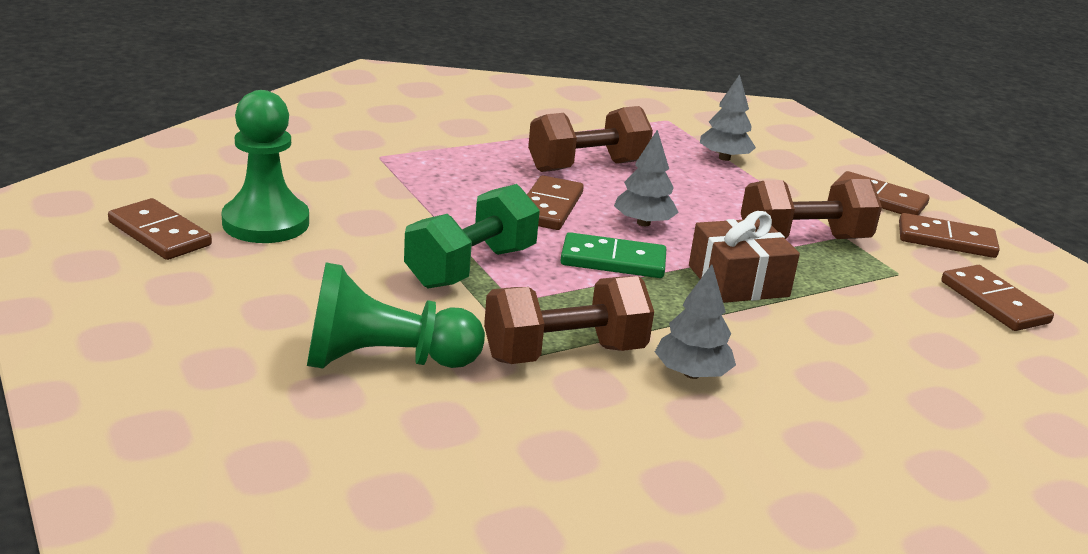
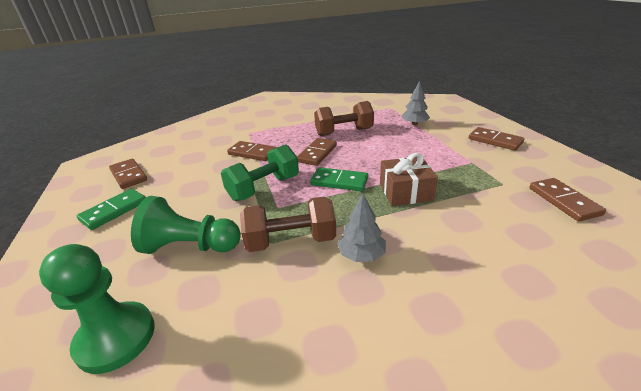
camera: 15 degrees right, 5 degrees up
(181, 300) = (114, 211): none -> green domino
(266, 223) = (179, 168): green pawn -> green pawn (116, 338)
(643, 223) = (362, 160): grey tree -> none
(803, 240) = (448, 166): brown dumbbell -> none
(946, 240) = (533, 162): brown domino -> brown domino (252, 153)

